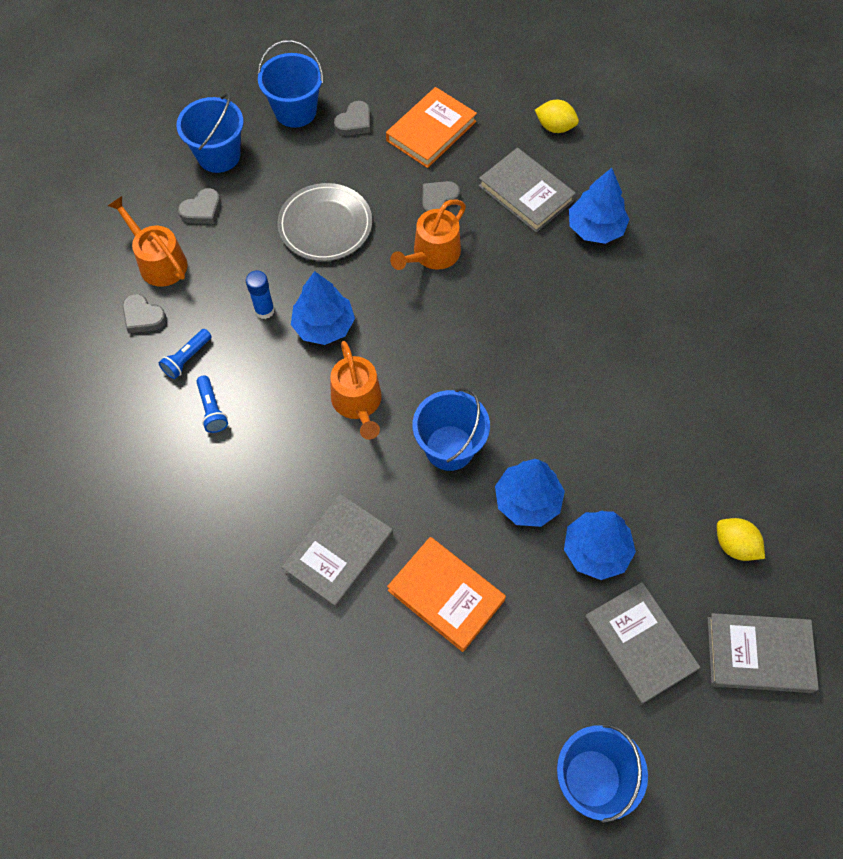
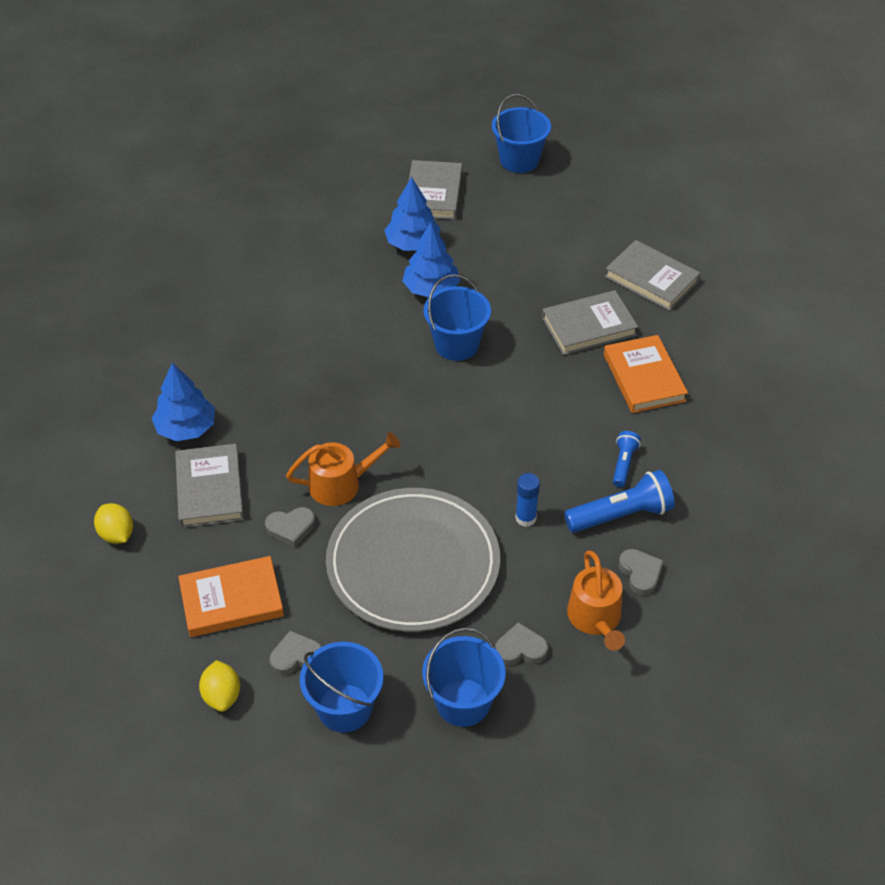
camera: 145 degrees left, 15 degrees down
(187, 359) = (621, 515): blue flashlight -> blue flashlight, size x1.77
(324, 326) = (483, 477): blue tree -> none
(325, 225) = (413, 564): grey plate -> grey plate, size x1.63
(358, 402) = (501, 407): orange watering can -> none
(446, 595) = (533, 270): orange book -> orange book (644, 378)
(734, 545) = (322, 204): yellow lemon -> yellow lemon (222, 696)
(759, 654) = (368, 158): grey book -> grey book (651, 279)

